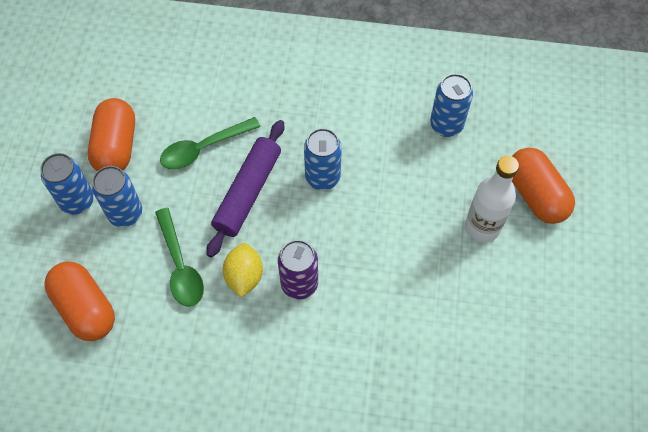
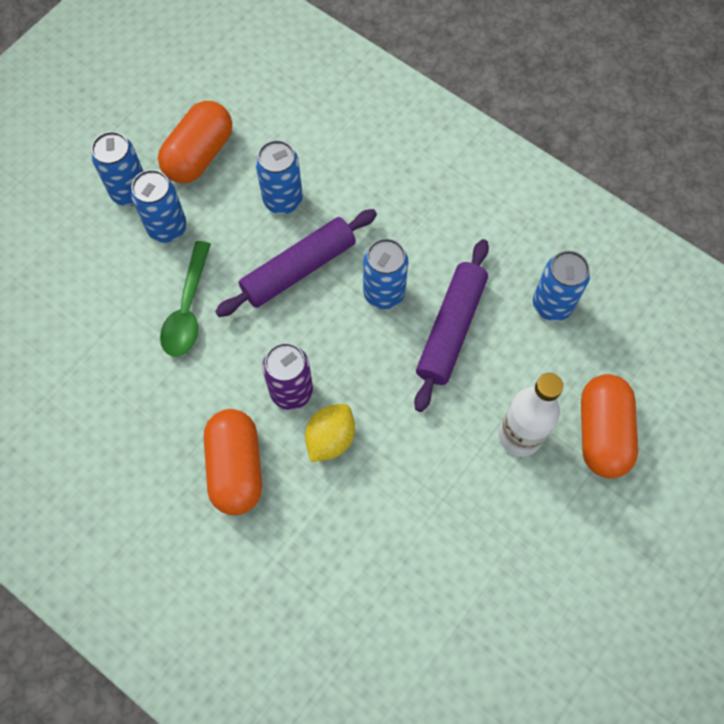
camera: 30 degrees right, 5 degrees up
(85, 308) = (75, 303): orange capsule -> orange capsule (236, 468)
(204, 148) = (283, 200): green spoon -> blue can
(244, 276) = (242, 354): yellow lemon -> yellow lemon (330, 438)
(387, 178) = (451, 329): none -> purple rolling pin

